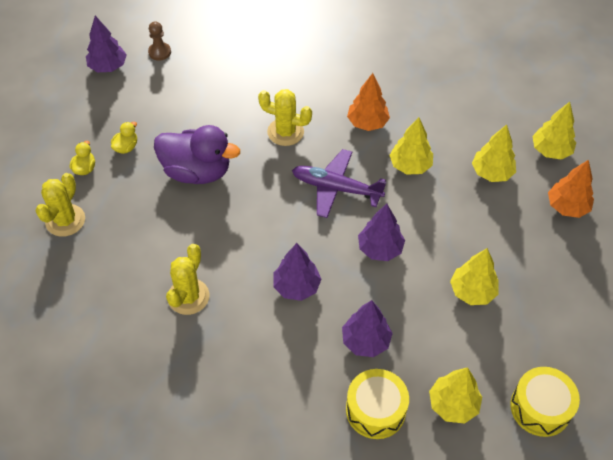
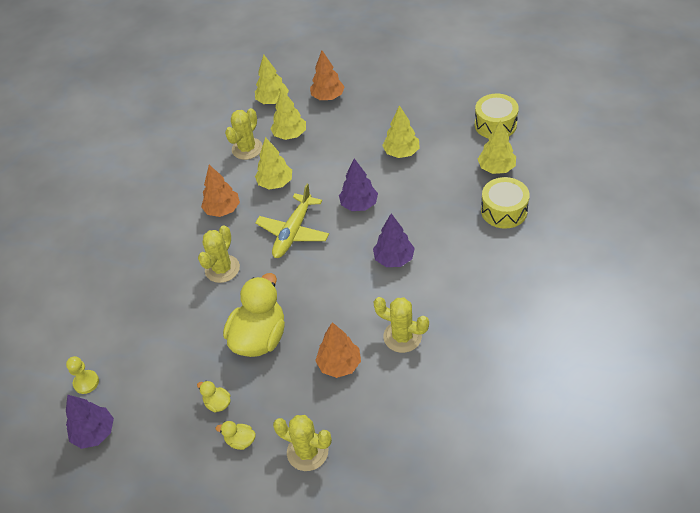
camera: 80 degrees left, 5 degrees down
(159, 52) = (86, 382): brown pawn -> yellow pawn
(159, 241) = (339, 364): none -> orange tree
(197, 171) = (259, 338): purple duck -> yellow duck
(336, 188) = (293, 232): purple plane -> yellow plane
(365, 341) = (445, 215): purple tree -> none
(463, 134) = (247, 149): none -> yellow cactus

